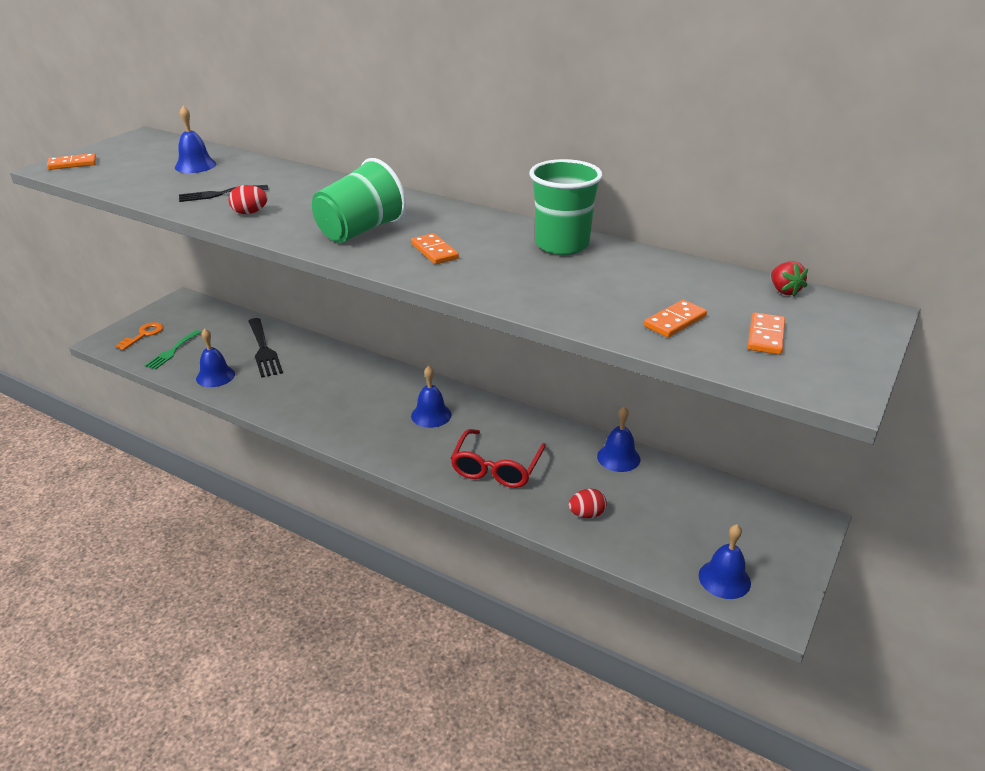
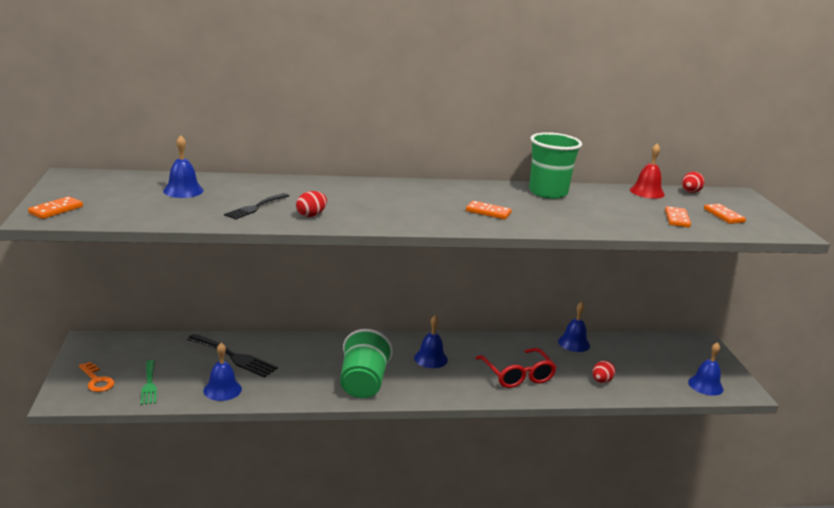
camera: 40 degrees left, 10 degrees down
(144, 335) = (97, 380): orange key -> orange key turned 150 degrees clockwise
(360, 231) = (416, 210): green cup -> green cup (363, 383)
(711, 275) = (647, 192): none -> red bell
(784, 291) = (690, 192): red strawberry -> red egg

